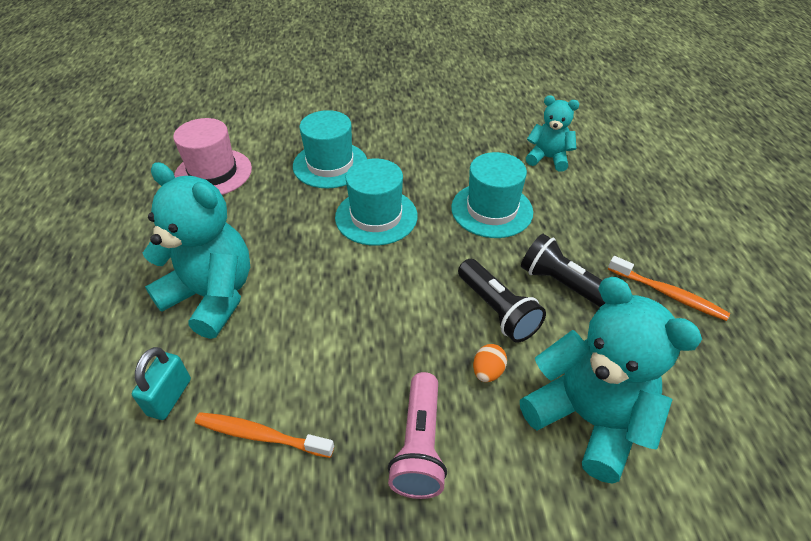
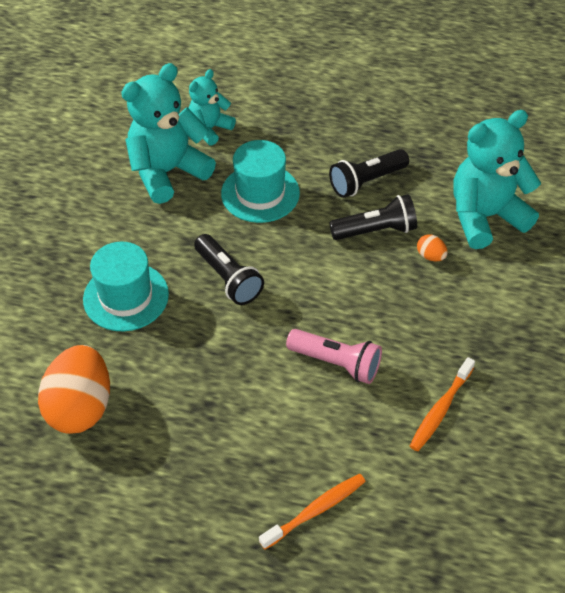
camera: 70 degrees left, 5 degrees up
(169, 397) = (384, 470): turquoise padlock -> none
(212, 296) = (279, 427): turquoise teddy bear -> turquoise teddy bear (168, 172)
(213, 173) = (81, 407): pink hat -> orange egg
(376, 216) = (228, 278): turquoise hat -> black flashlight
(419, 445) = (478, 314): pink flashlight -> pink flashlight (336, 363)
(668, 294) = (399, 128): orange toothbrush -> orange toothbrush (315, 510)

